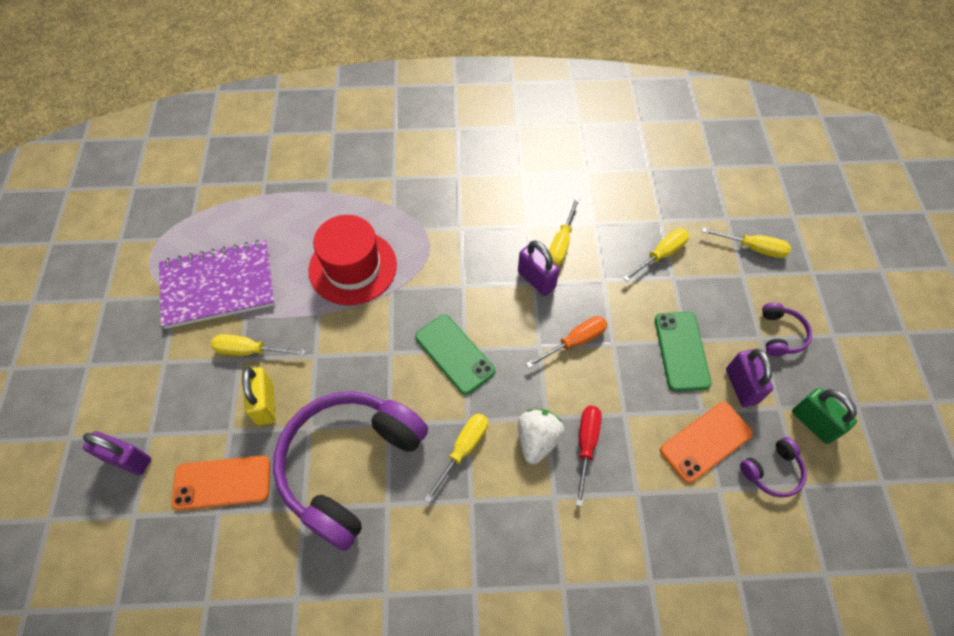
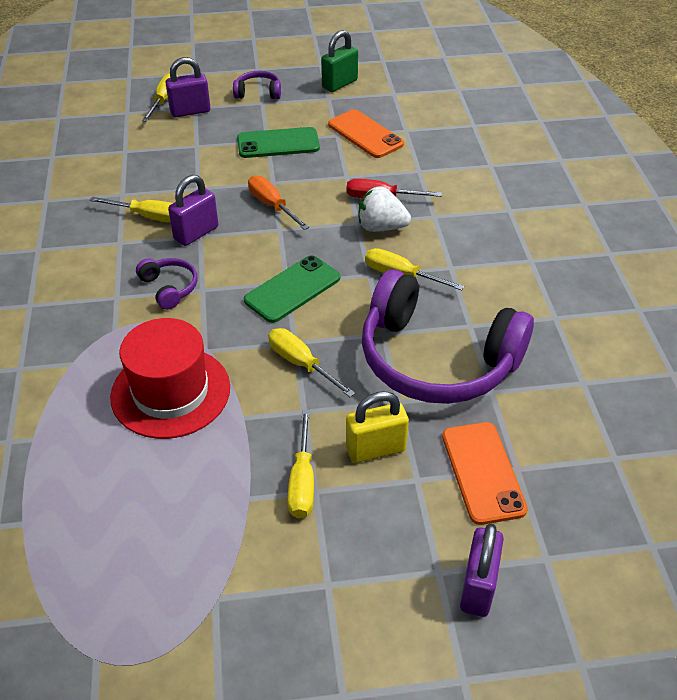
camera: 95 degrees left, 15 degrees down
(218, 285) = (195, 544): purple notebook -> none
(661, 255) = (168, 152): yellow screwdriver -> yellow screwdriver (301, 364)
(741, 386) = (311, 115): purple padlock -> purple padlock (190, 111)
(772, 471) = (384, 105): purple headphones -> purple headphones (169, 288)

